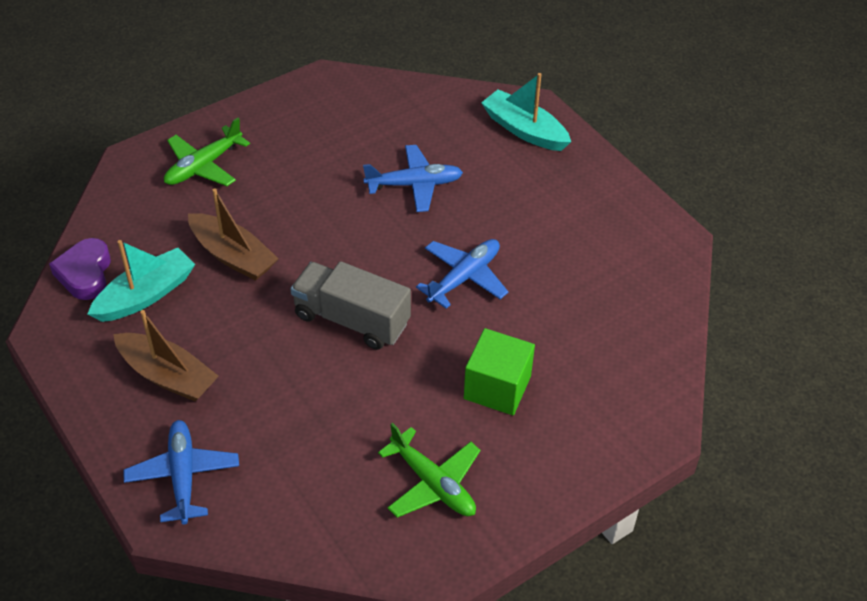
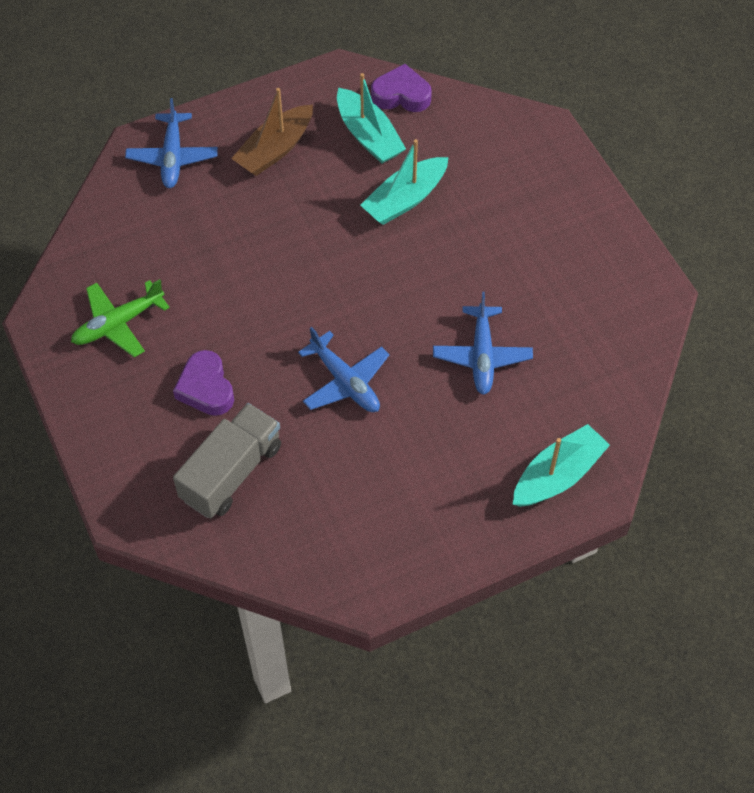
camera: 100 degrees right, 10 degrees up
(183, 475) = (172, 157): blue plane -> blue plane turned 90 degrees clockwise
(203, 166) = (530, 181): green plane -> none
(233, 256) = (405, 199): brown boat -> turquoise boat
(351, 320) = (310, 283): grey truck -> grey truck (231, 472)
(497, 387) = (206, 388): green cube -> purple heart

